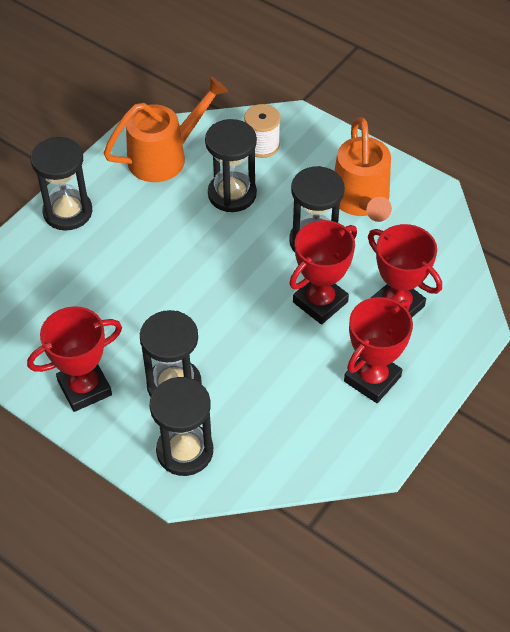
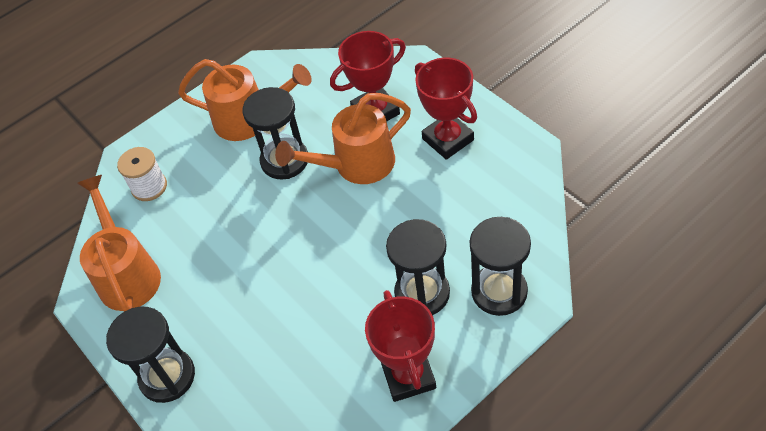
camera: 70 degrees left, 0 degrees up
(232, 194) = (202, 219): black hourglass -> none
(320, 302) = (355, 165): red trophy -> orange watering can

